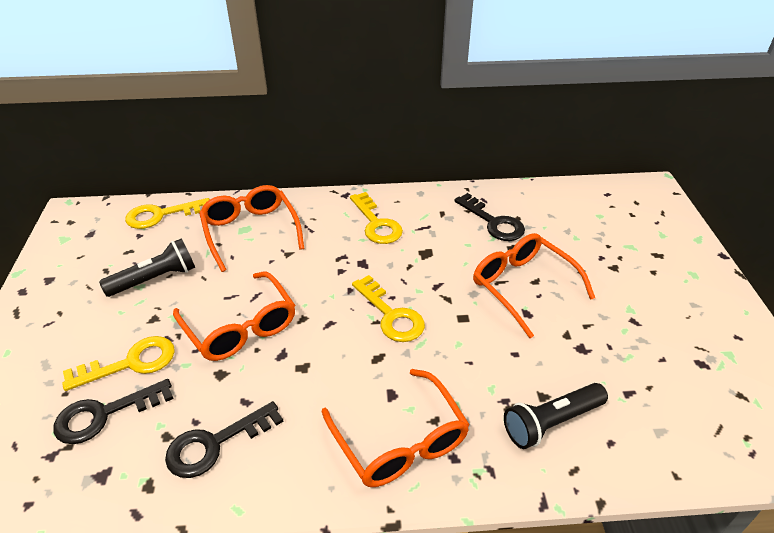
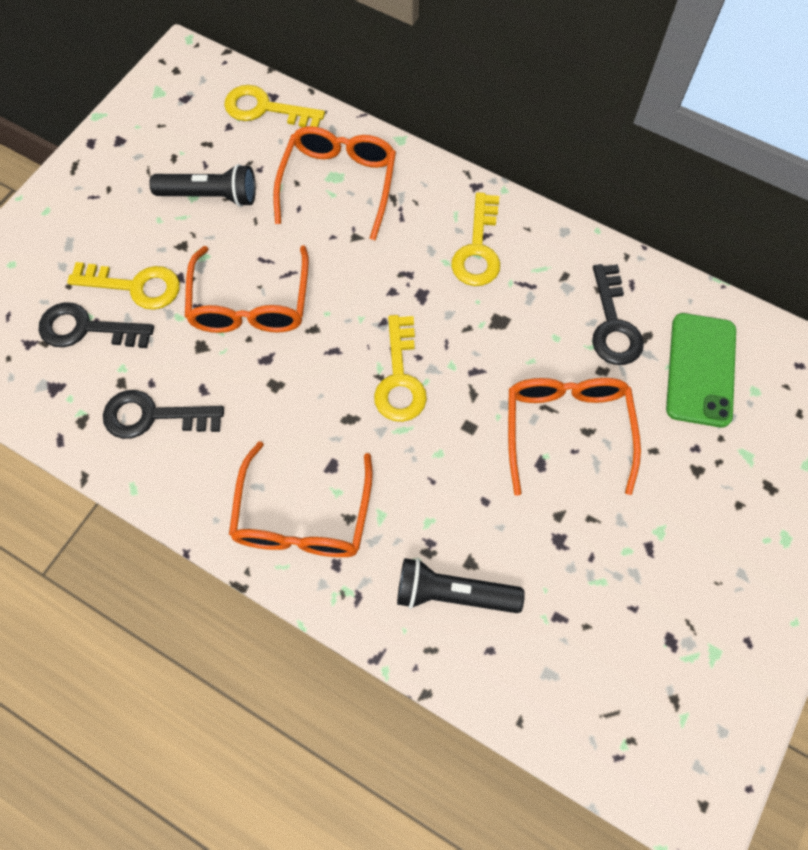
camera: 35 degrees right, 25 degrees up
(562, 220) = (700, 369): none -> green phone

